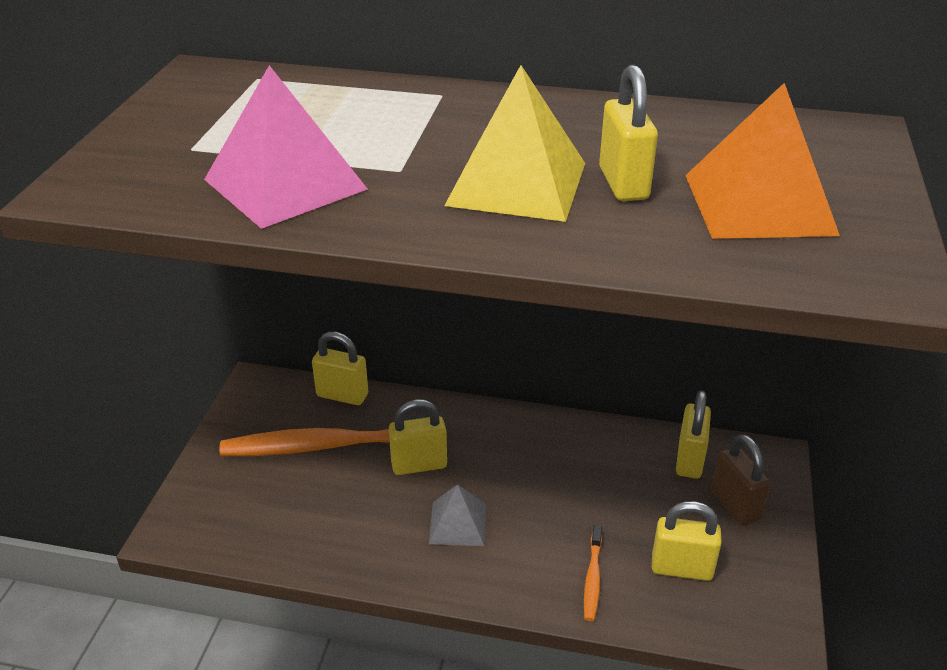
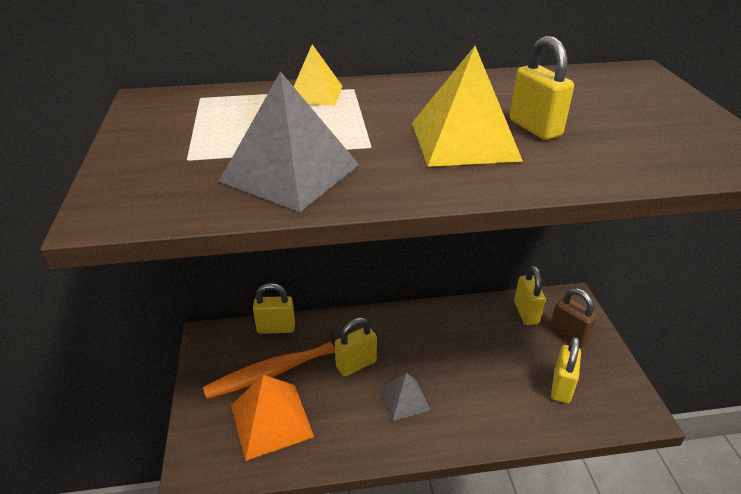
camera: 20 degrees left, 0 degrees up
(285, 184) = (290, 173): pink pyramid -> grey pyramid
(389, 95) = (315, 94): none -> yellow pyramid
(592, 578) = (512, 411): orange toothbrush -> none
(681, 568) = (561, 387): yellow padlock -> yellow padlock turned 60 degrees counterclockwise
(759, 204) = (631, 126): orange pyramid -> orange pyramid (271, 420)

